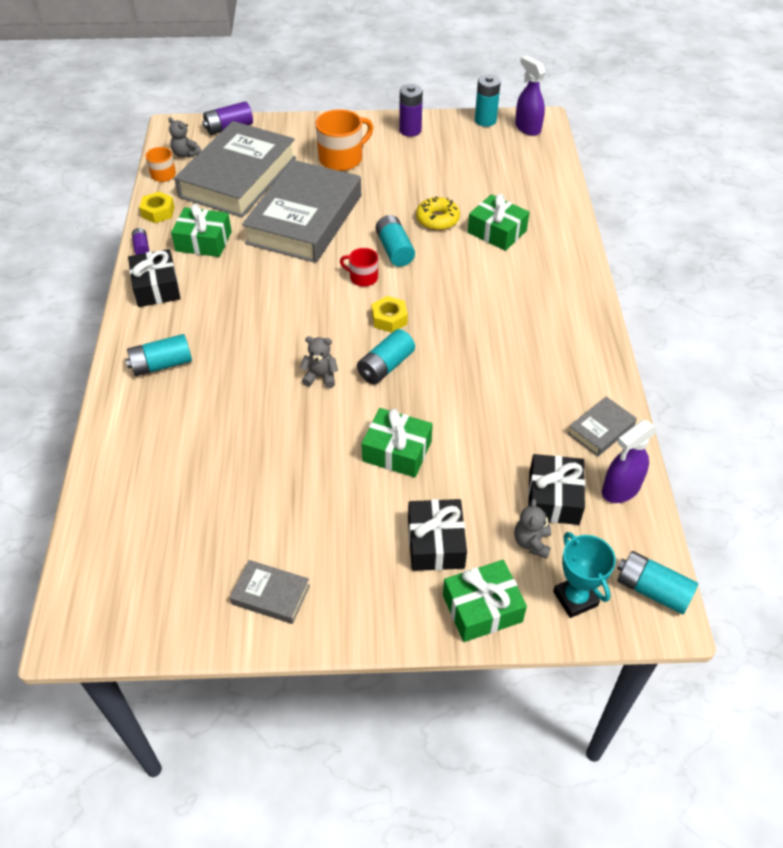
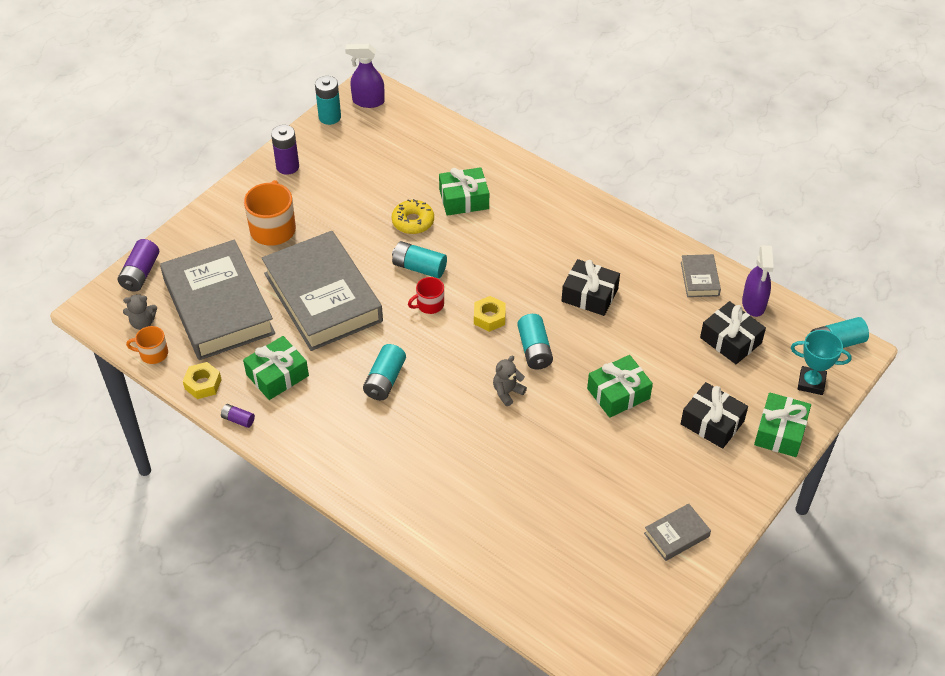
camera: 50 degrees left, 0 degrees up
(156, 287) = (301, 436): black gift -> black gift (589, 295)
(161, 364) = (396, 480): turquoise battery -> turquoise battery (385, 380)
(532, 542) = (754, 375): grey teddy bear -> none

